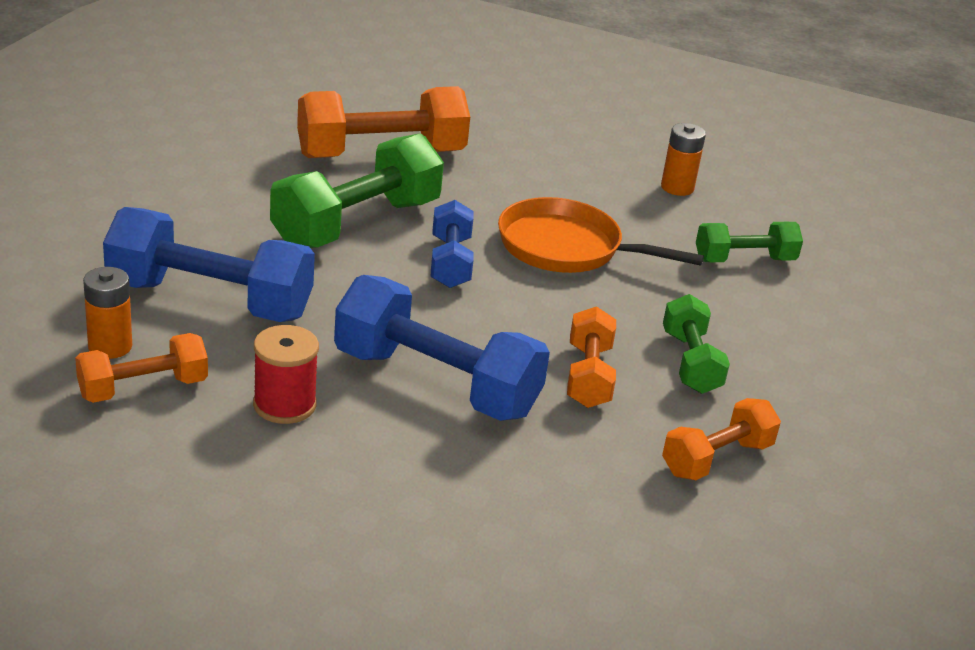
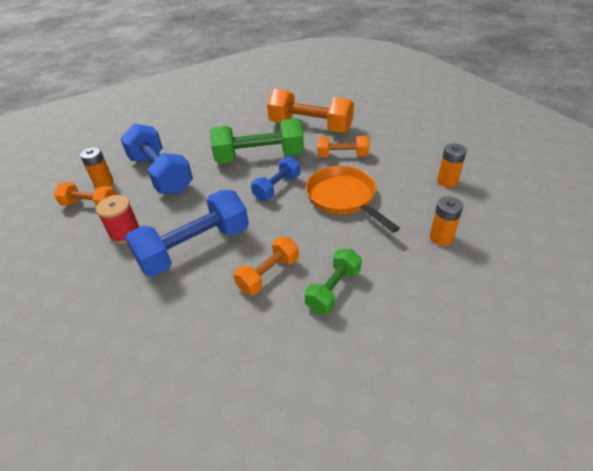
camera: 45 degrees right, 10 degrees up
(436, 383) = (195, 248): blue dumbbell -> blue dumbbell turned 75 degrees clockwise
(717, 459) = (276, 360): orange dumbbell -> orange dumbbell (342, 155)
(744, 260) = (441, 237): green dumbbell -> orange battery

